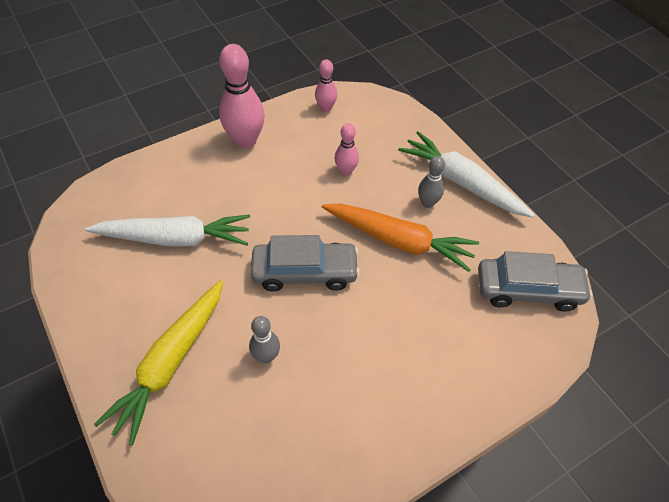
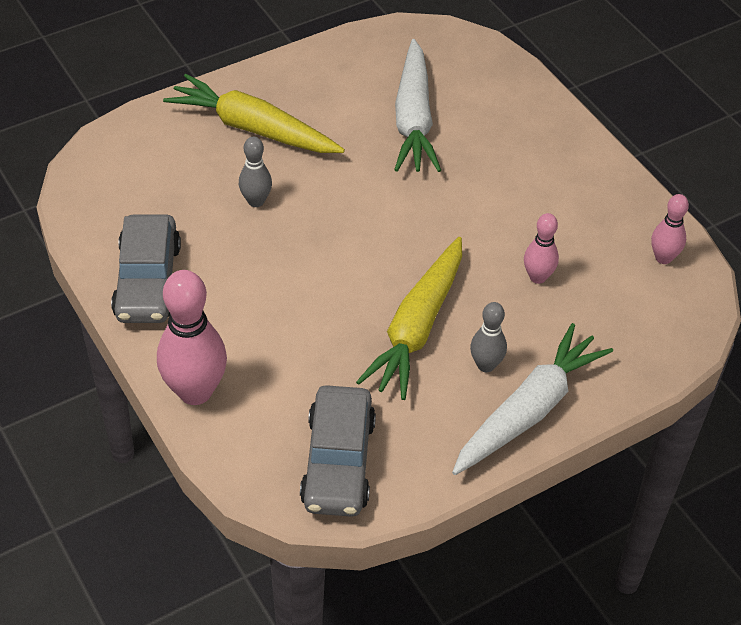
camera: 90 degrees right, 5 degrees down
(245, 141) = (582, 173): pink bowling pin -> pink bowling pin (195, 391)
(305, 272) = (366, 233): grey car -> grey car (147, 281)
(399, 241) = (417, 327): orange carrot -> yellow carrot

